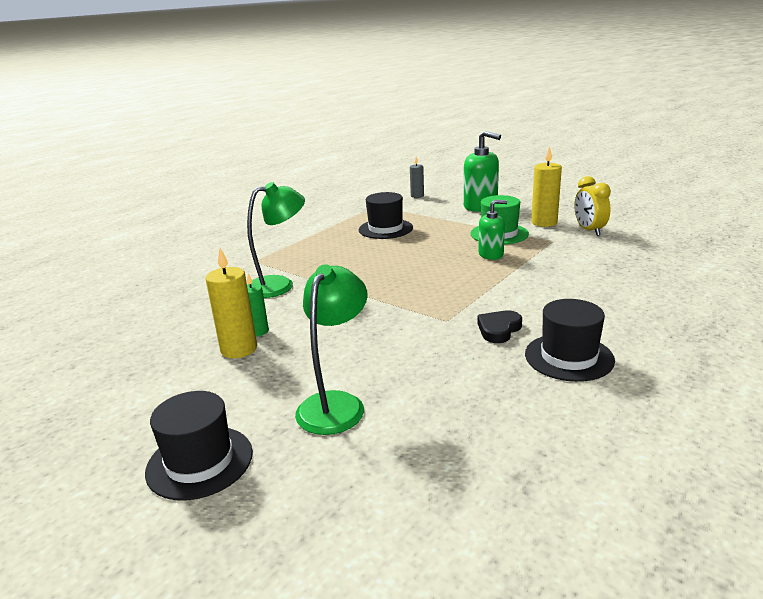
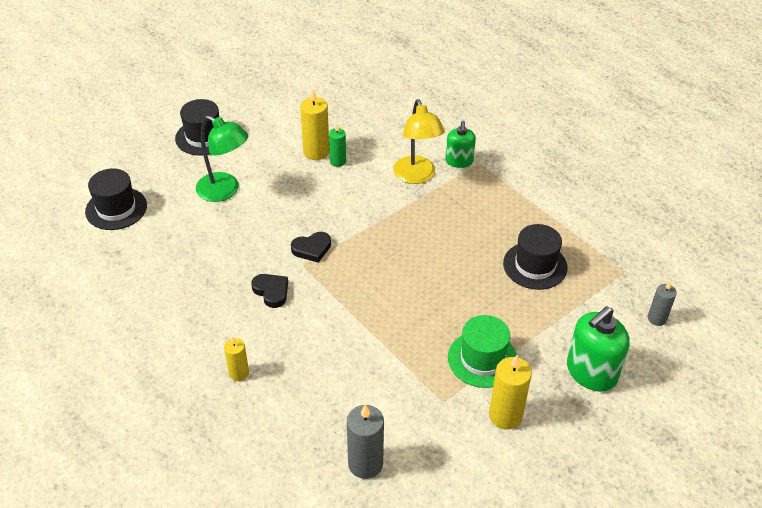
camera: 100 degrees right, 20 degrees up
(279, 285) = (416, 176): green lamp -> yellow lamp
(418, 319) = (312, 249): none -> black heart
(491, 254) = (424, 333): green soap dispenser -> green soap dispenser (459, 161)
(569, 357) = (212, 318): black hat -> black hat (116, 208)
(589, 230) = (461, 450): yellow clock -> none
(623, 324) = (239, 373): none -> yellow candle
(643, 256) = (365, 464): none -> grey candle

